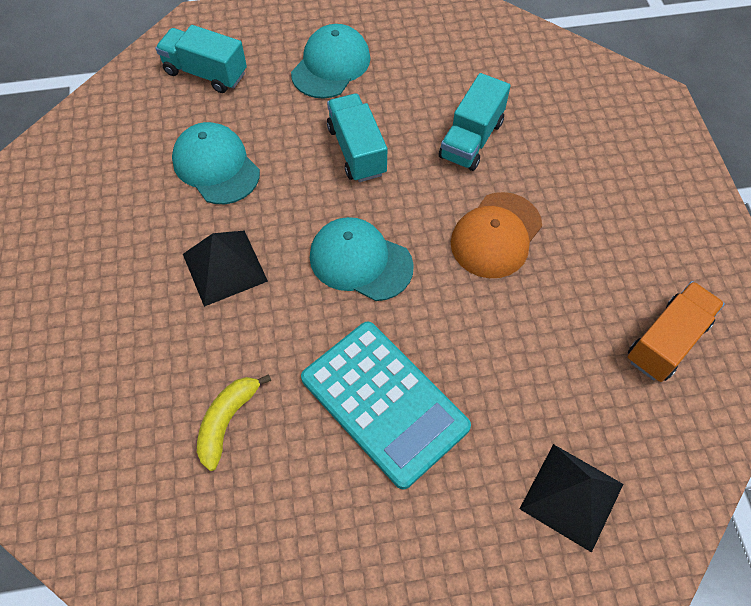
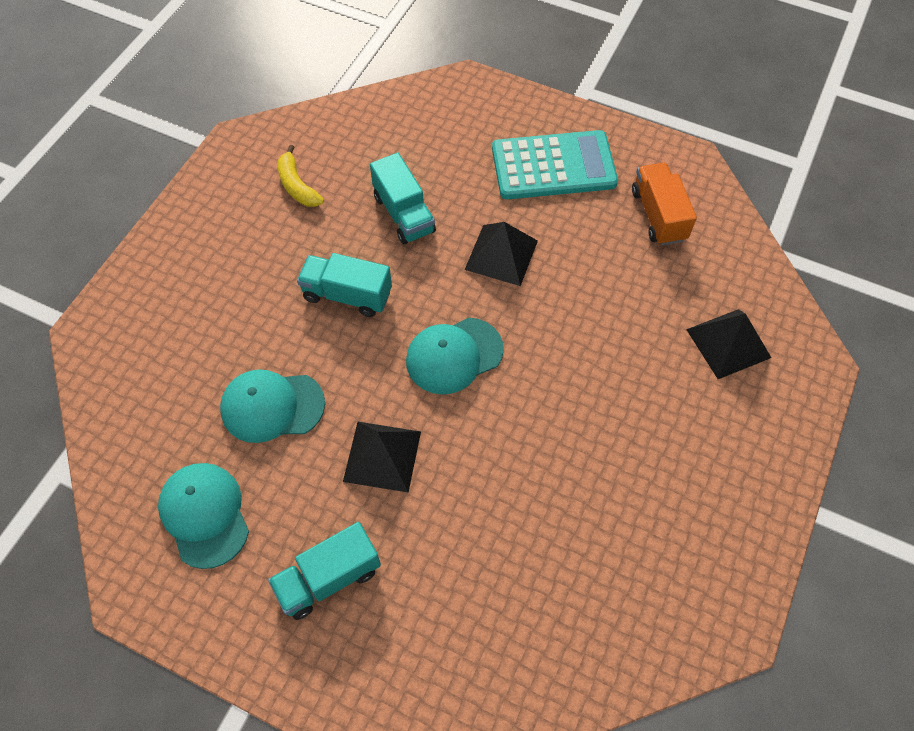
camera: 55 degrees left, 0 degrees up
(205, 73) = (158, 358): turquoise truck -> turquoise truck (328, 578)
(227, 421) = (525, 530): yellow banana -> yellow banana (297, 185)
(331, 65) = (241, 260): turquoise cap -> turquoise cap (205, 515)
(384, 402) = (585, 412): turquoise calculator -> turquoise calculator (553, 166)
(496, 235) = (501, 254): orange cap -> black pyramid

